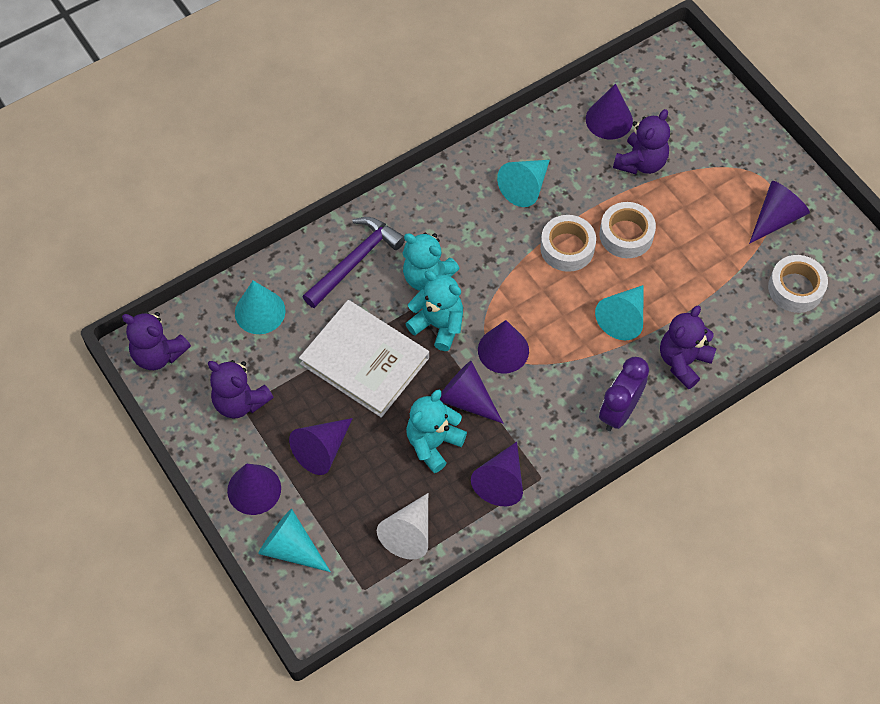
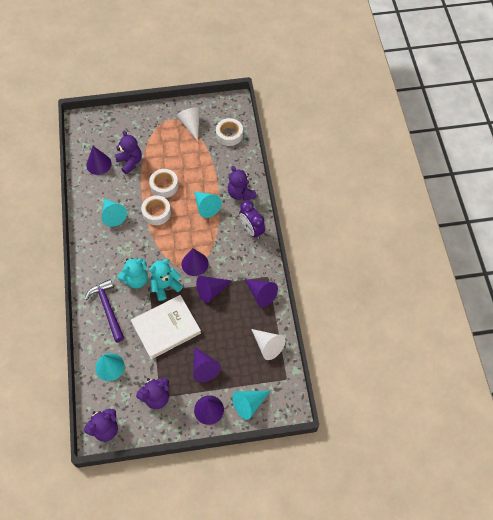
camera: 65 degrees left, 0 degrees up
(433, 443) = (227, 315): turquoise teddy bear -> none
(776, 218) = (191, 125): purple cone -> white cone

